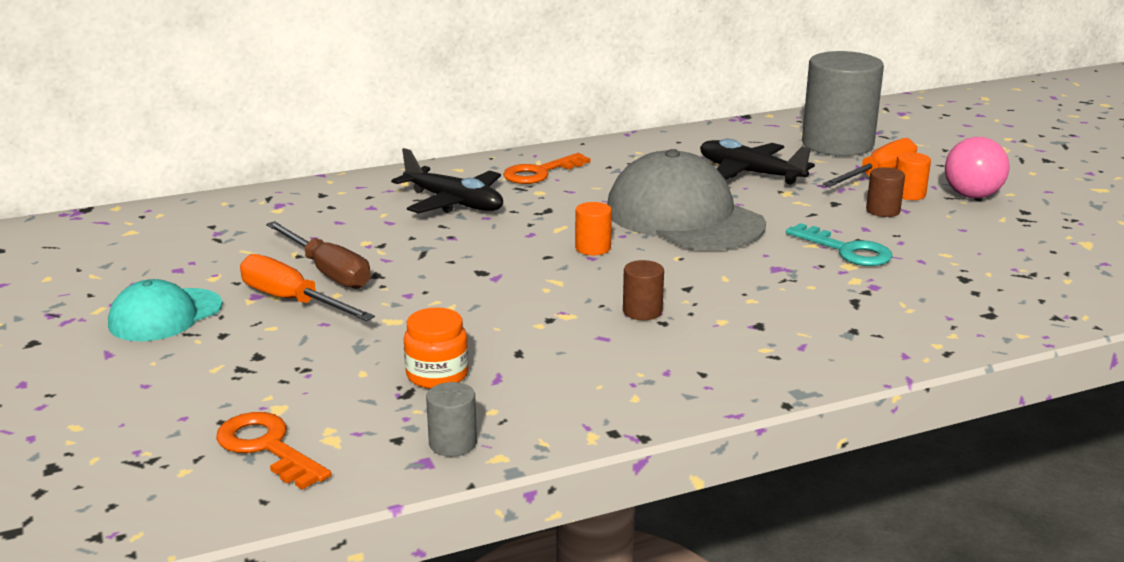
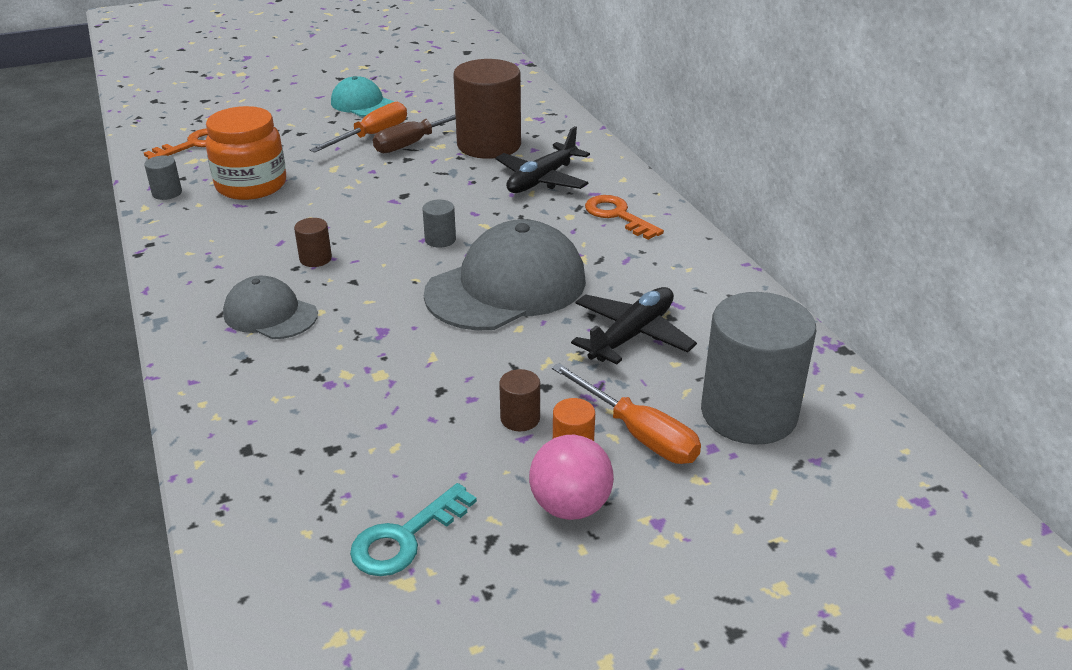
camera: 90 degrees right, 10 degrees up
(352, 229) = (489, 145): none -> brown cylinder
(437, 375) = (251, 185): orange jar -> orange jar, size x1.75
(593, 248) = (440, 240): orange cylinder -> grey cylinder
(766, 326) = (270, 314): none -> grey cap
(846, 250) = (414, 377): turquoise key -> turquoise key (405, 538)

